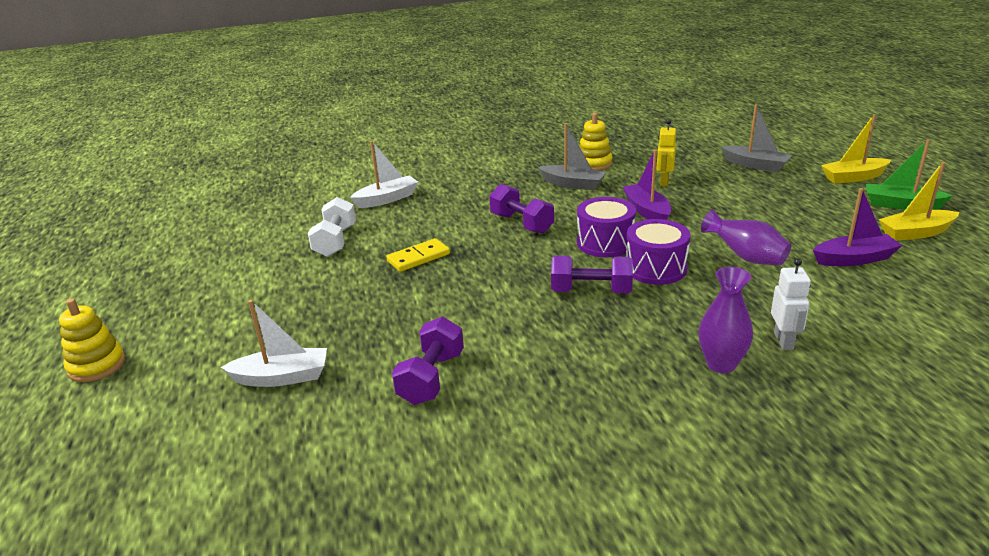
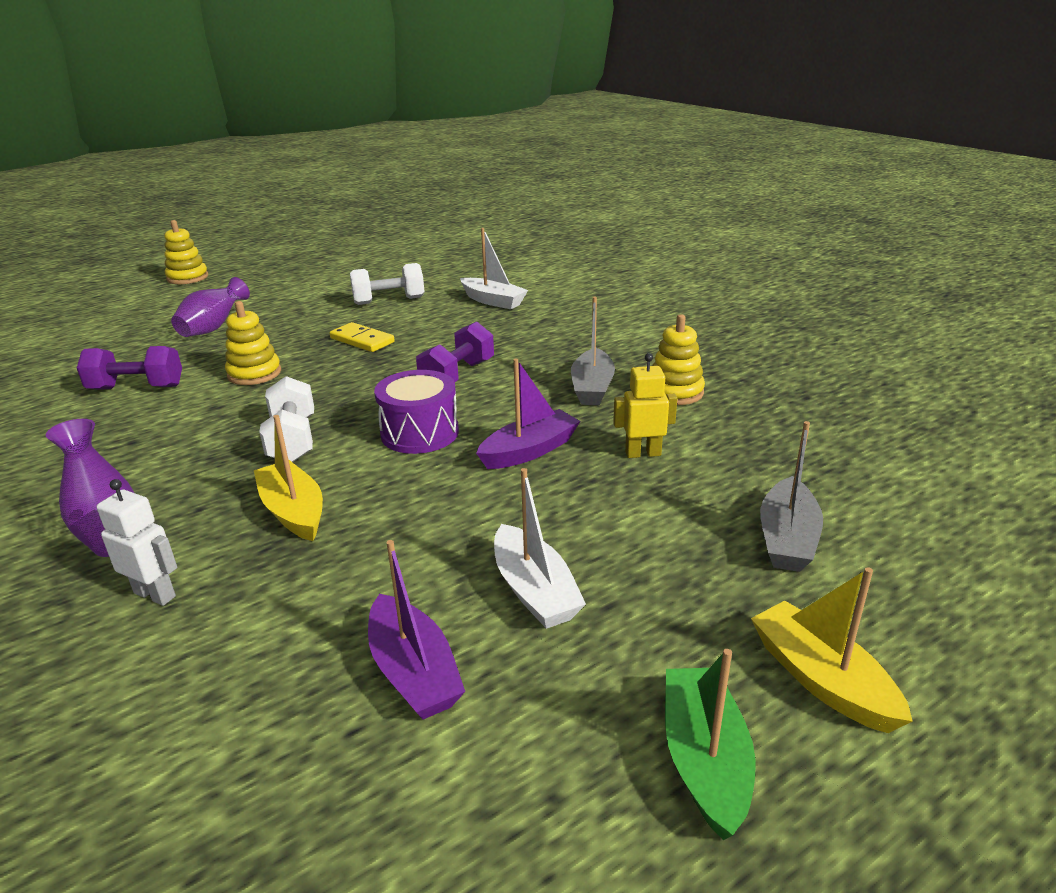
camera: 70 degrees right, 0 degrees up
(282, 377) = (155, 333): white boat -> white boat (534, 590)
(449, 310) = (254, 374): none -> yellow stacking toy
(591, 291) = (293, 440): purple dumbbell -> white dumbbell
(655, 268) = (354, 476): purple drum -> none
(746, 257) = (399, 548): purple vase -> purple vase (213, 328)
(784, 341) = (155, 594): white robot -> white robot turned 135 degrees counterclockwise
(916, 233) = (557, 776): yellow boat -> yellow boat (293, 512)

